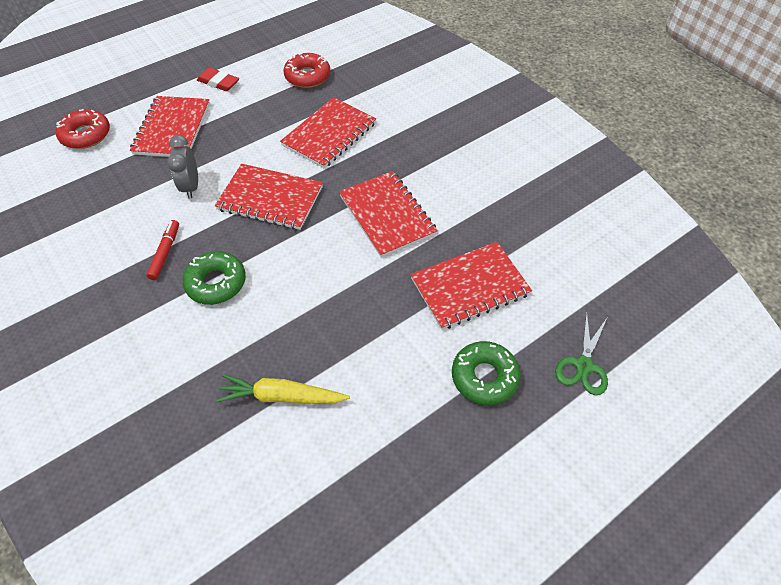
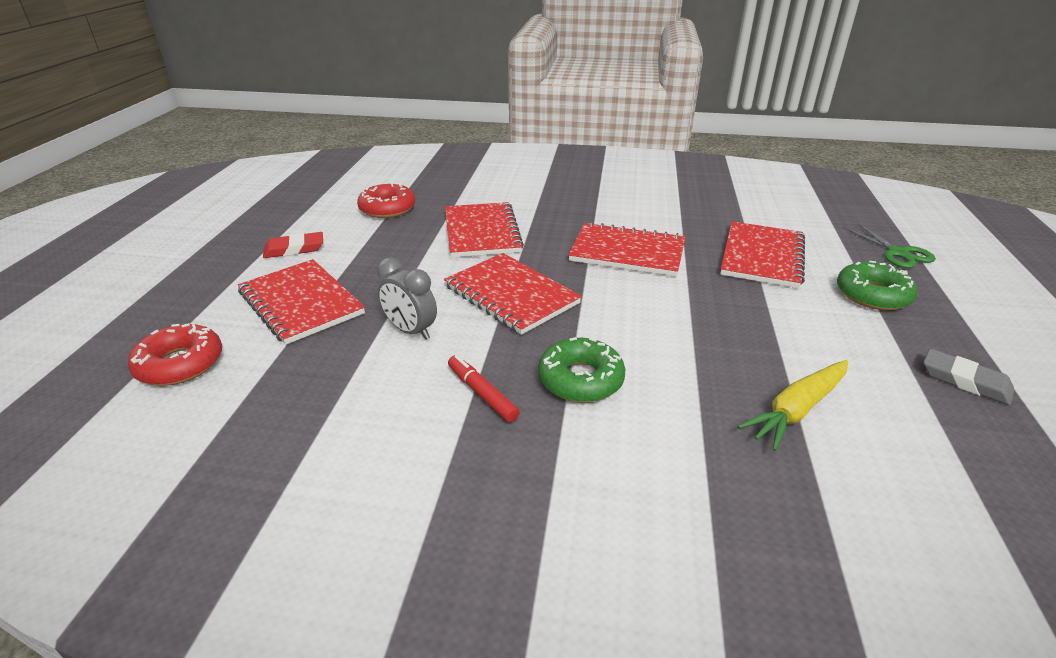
camera: 45 degrees left, 20 degrees down
(270, 198) = (511, 295): red notebook -> red notebook turned 75 degrees clockwise
(410, 476) = (965, 381): none -> grey eraser

